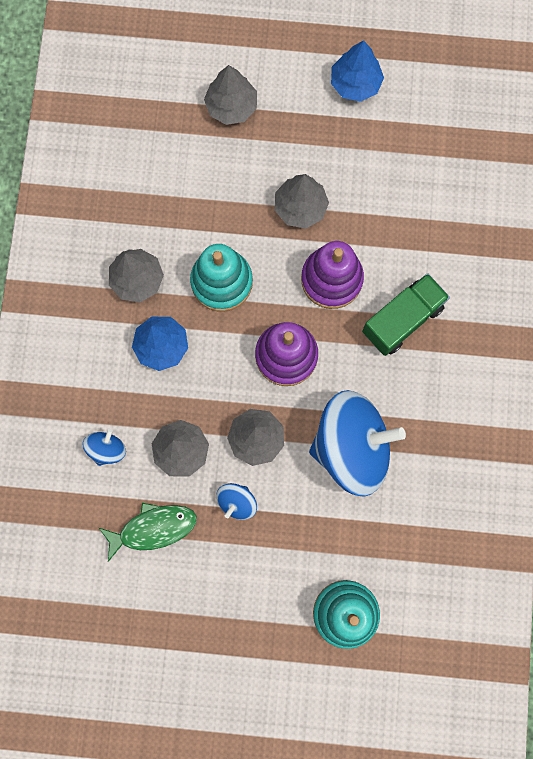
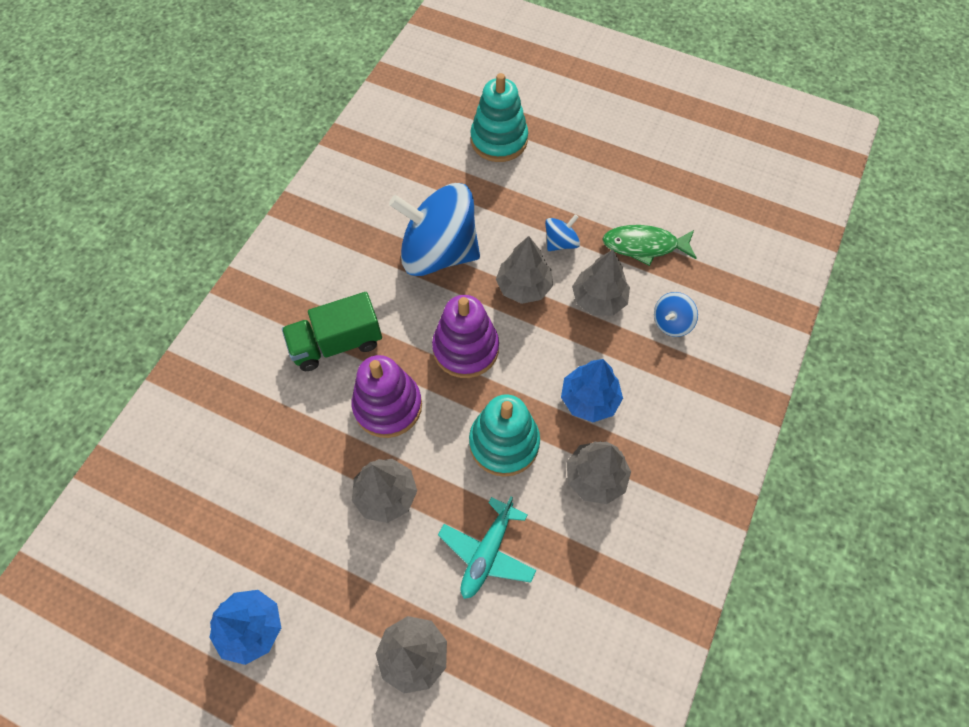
camera: 160 degrees left, 15 degrees down
(204, 192) = (487, 552): none -> turquoise plane

